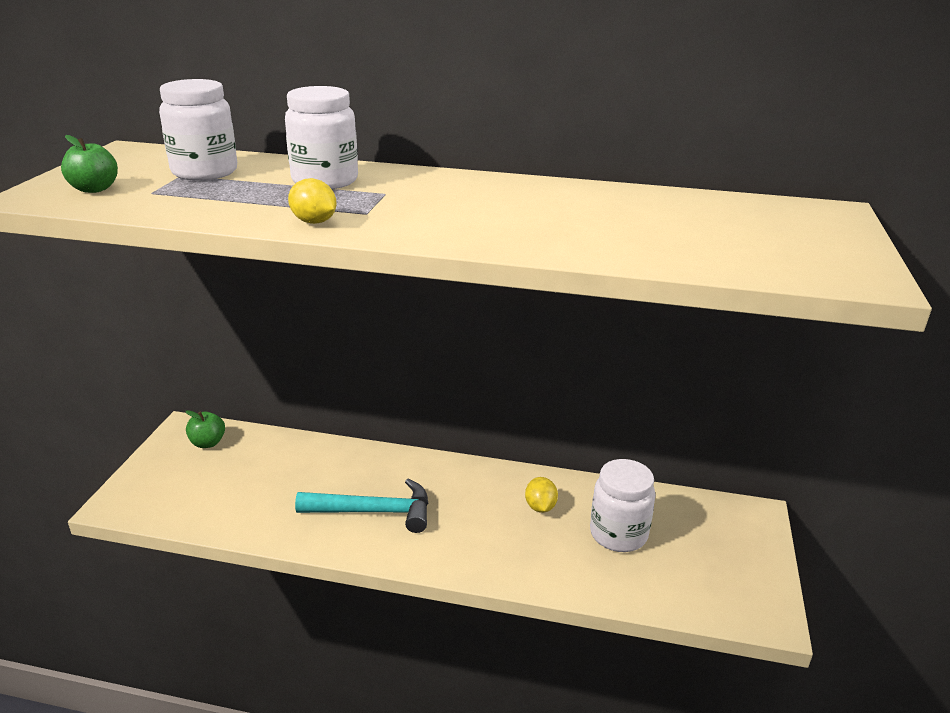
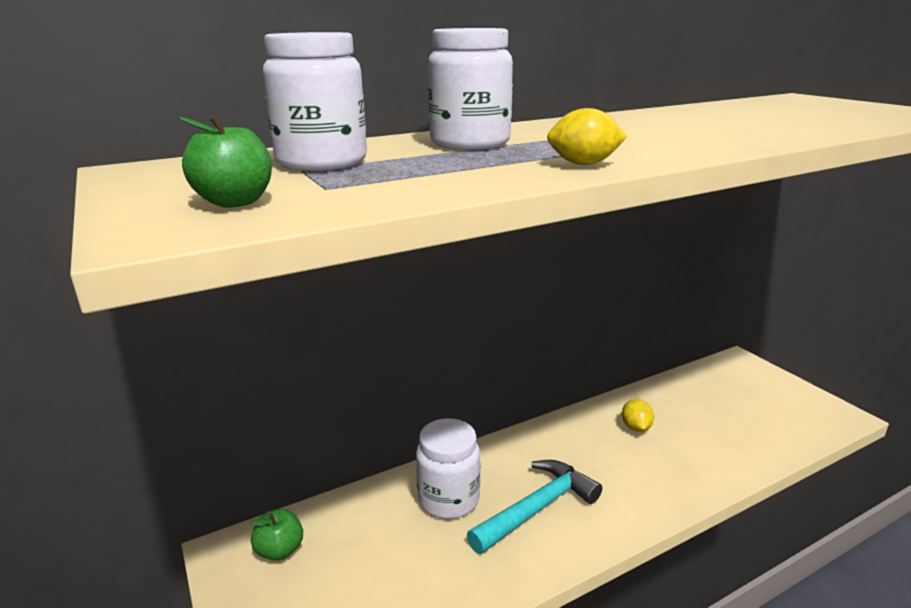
camera: 40 degrees left, 5 degrees down
(540, 507) = (636, 427): yellow lemon -> yellow lemon turned 45 degrees clockwise
(618, 534) = (704, 416): white jar -> white jar (448, 499)

